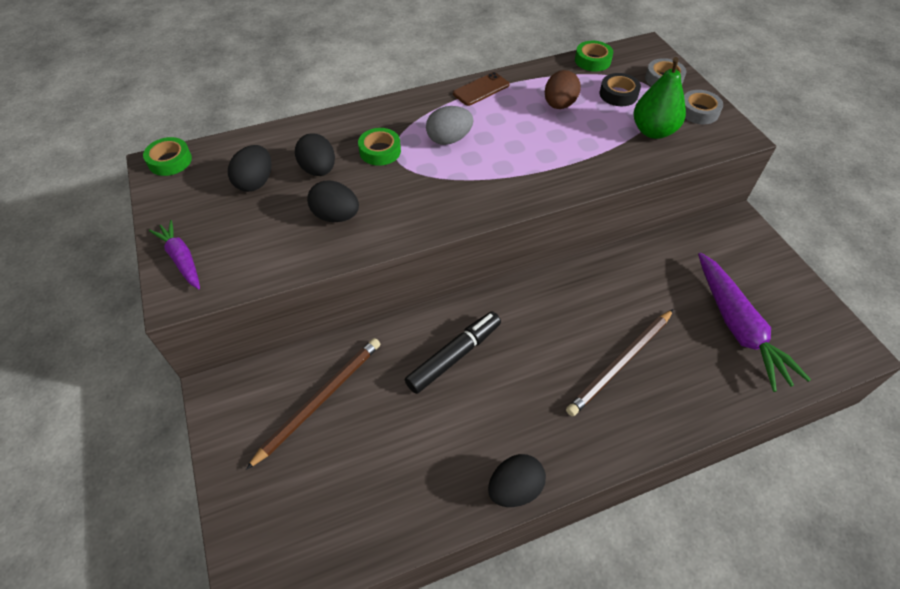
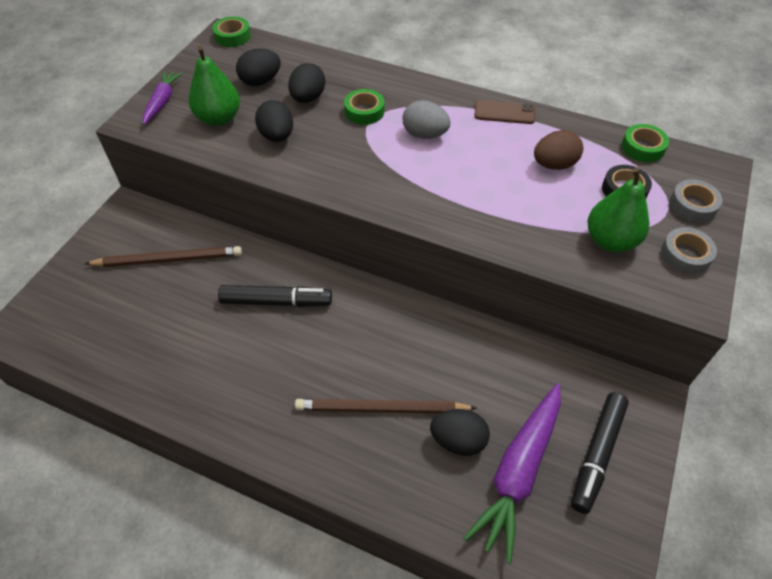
camera: 45 degrees right, 0 degrees up
(261, 236) = (219, 118): none -> green pear
(514, 488) = (201, 417): black egg -> black egg (458, 440)
(758, 279) = (596, 454): none -> black marker

